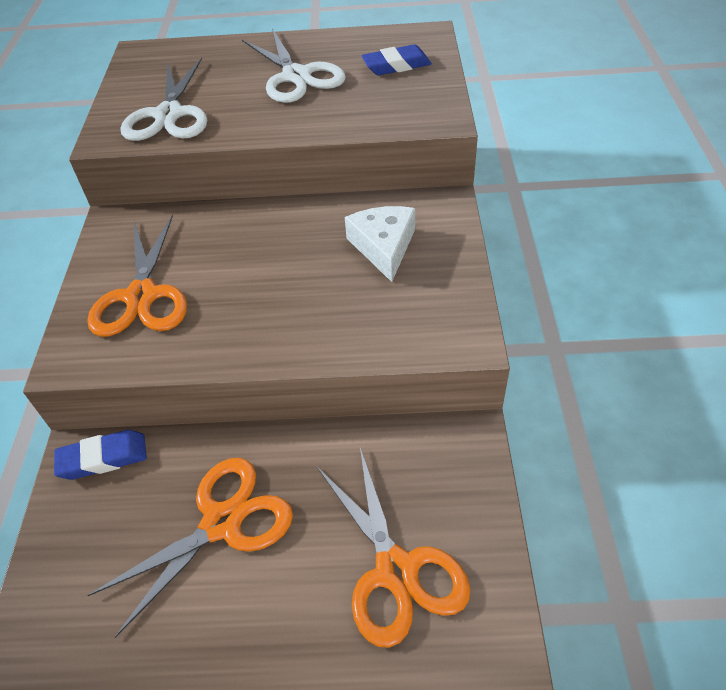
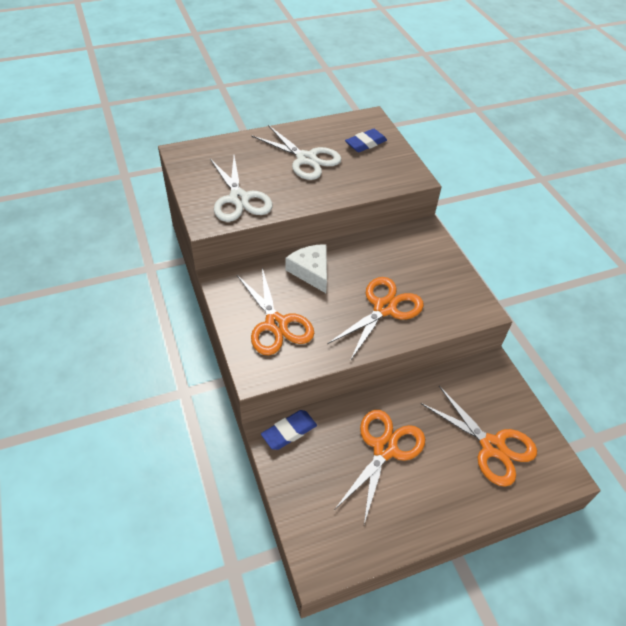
camera: 25 degrees left, 0 degrees up
(311, 305) = (384, 308): none -> orange scissors
(383, 247) = (406, 263): white cheese -> white cheese (311, 271)

